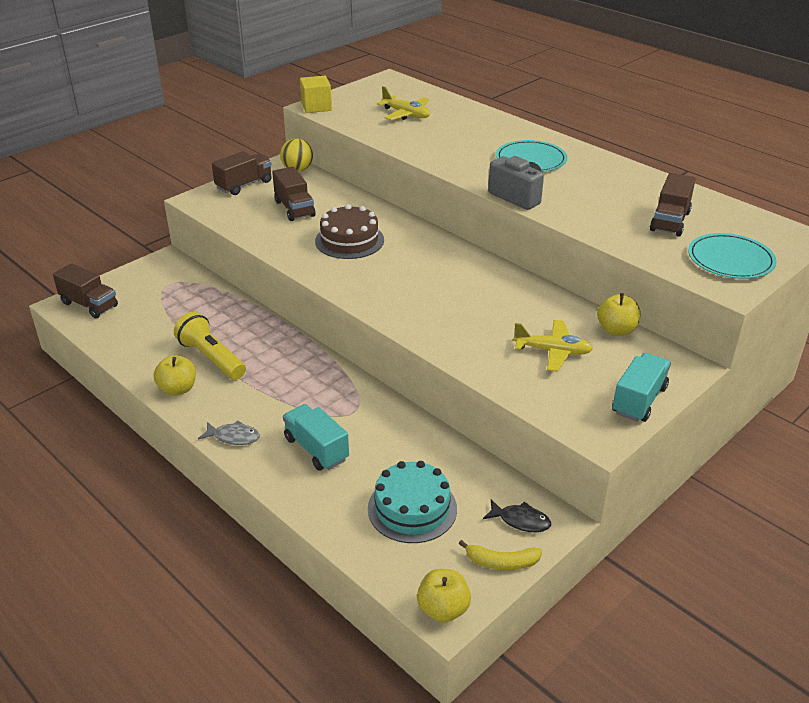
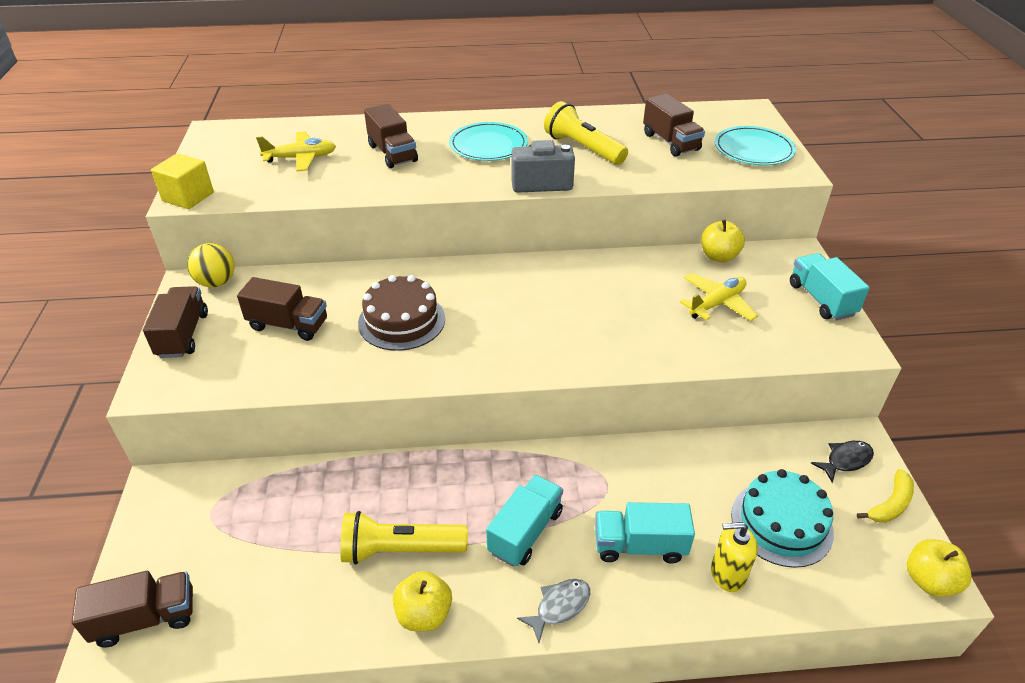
camera: 50 degrees left, 5 degrees up
(275, 397) = (525, 532): none -> turquoise truck
(335, 499) = (727, 574): none -> yellow soap dispenser
(461, 136) = (392, 153): none -> brown truck
(592, 192) = (583, 148): none -> yellow flashlight

